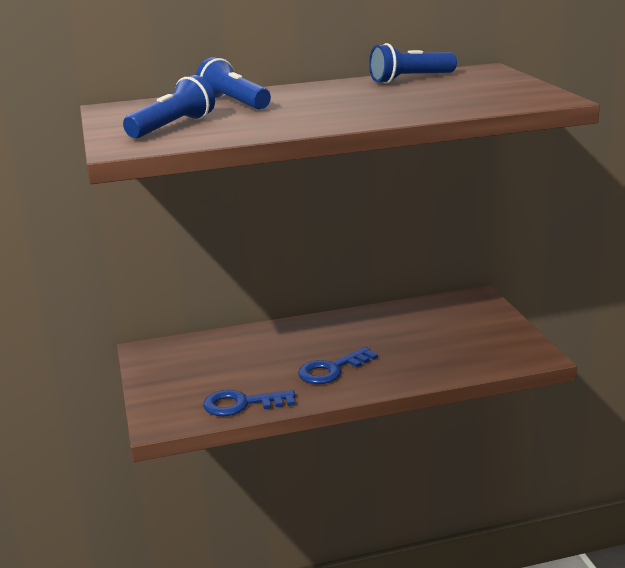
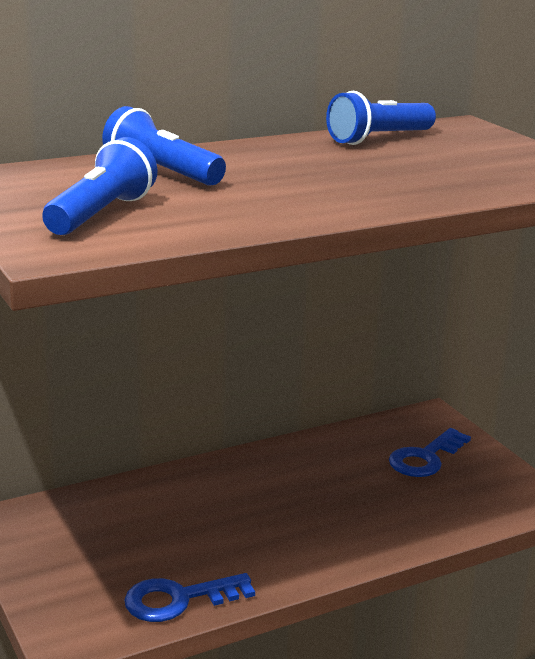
camera: 15 degrees left, 0 degrees up
(332, 370) = (284, 536): blue key -> blue key (425, 458)

